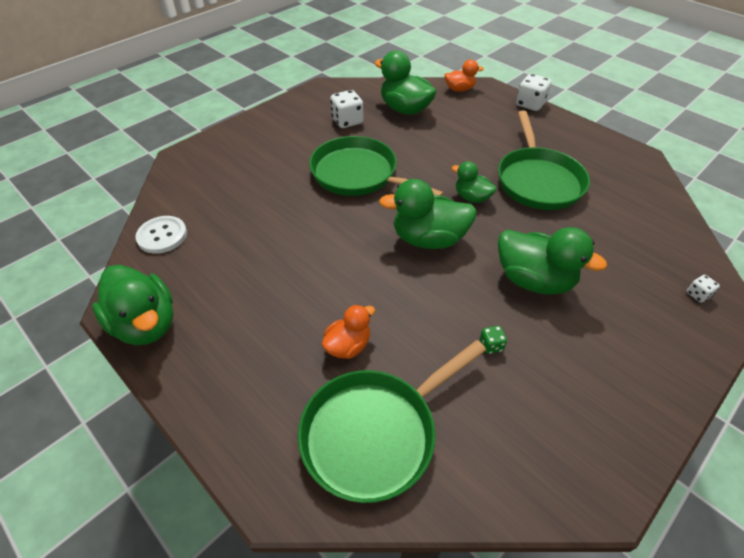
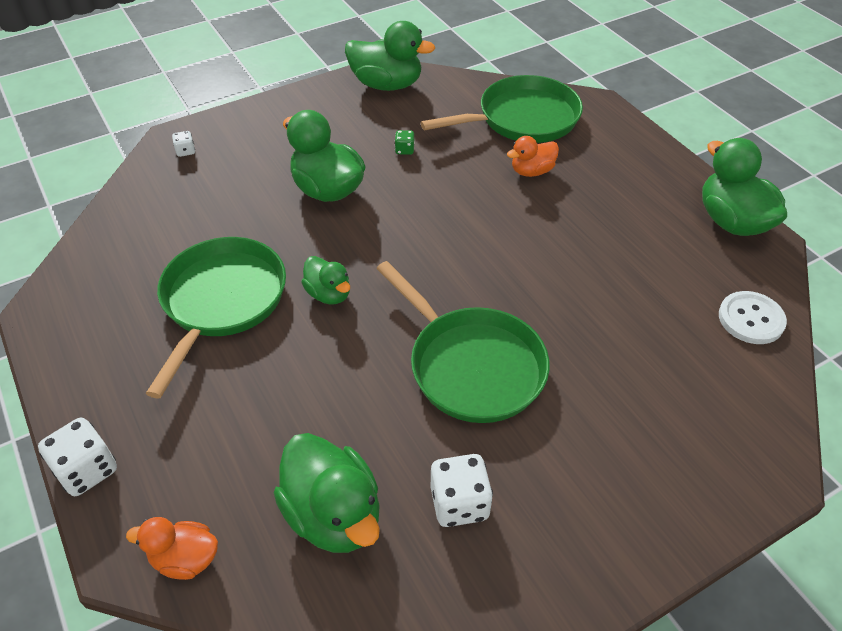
camera: 165 degrees left, 0 degrees up
(428, 239) = (414, 250): green duck -> green duck (387, 85)

